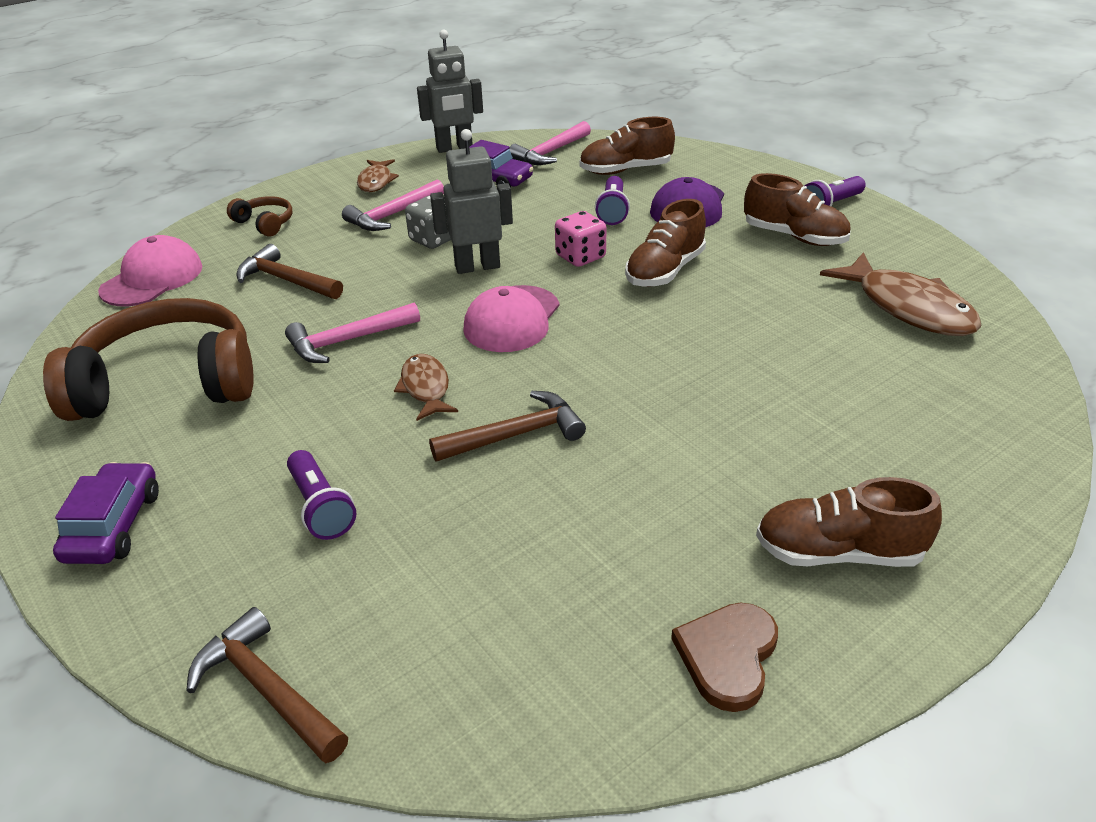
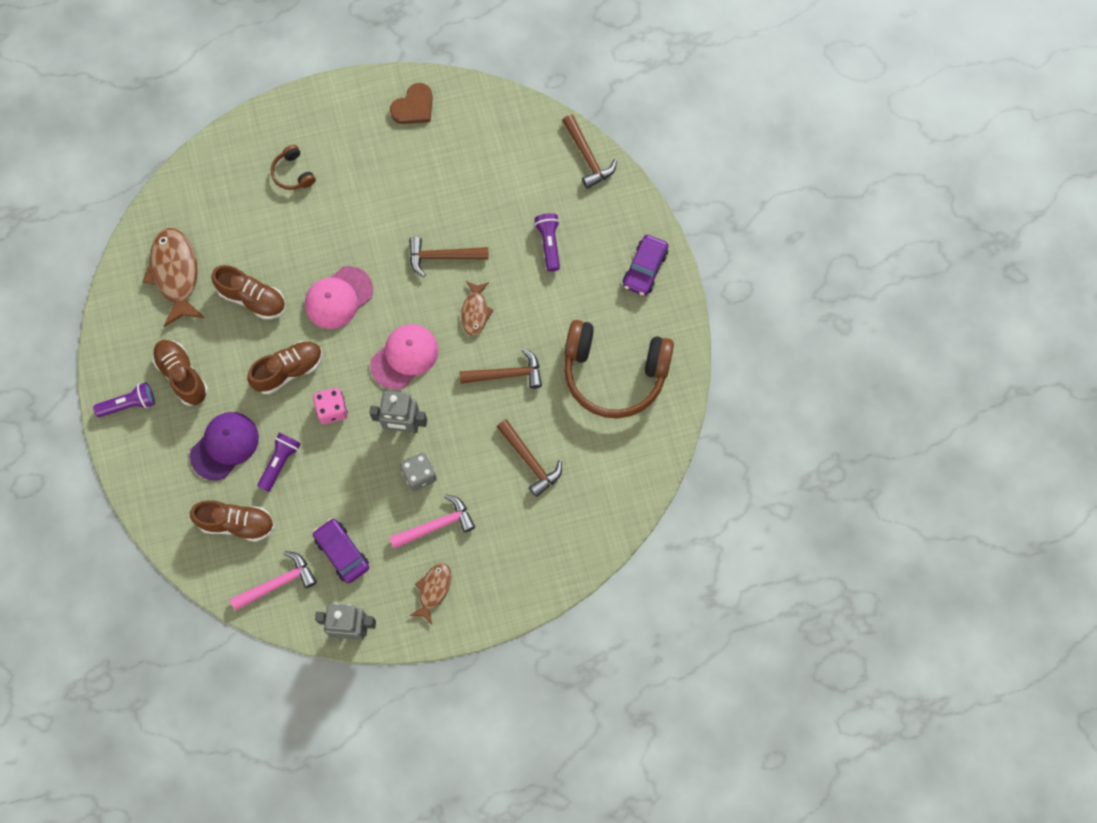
camera: 160 degrees left, 35 degrees up
(152, 279) = (618, 501): pink cap -> pink cap (338, 298)
(265, 223) = (531, 553): brown headphones -> brown headphones (293, 173)
(347, 341) = (506, 374): pink hammer -> brown hammer
(838, 552) = (340, 133): brown shoe -> brown shoe (252, 298)

